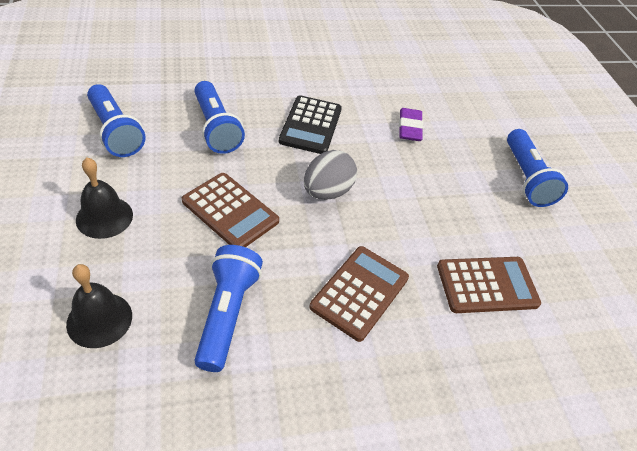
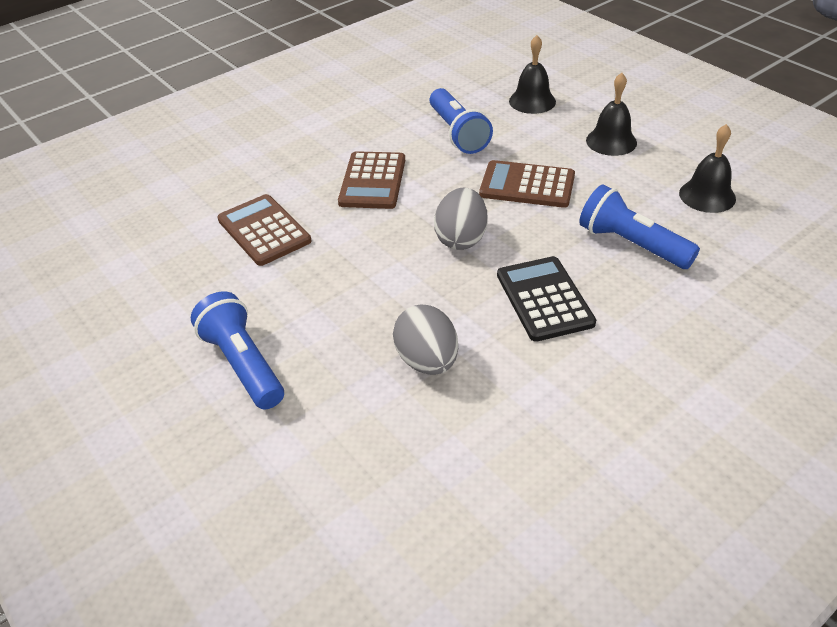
camera: 160 degrees right, 5 degrees down
(115, 131) = (707, 195): blue flashlight -> black bell
(409, 127) = (427, 361): purple eraser -> grey egg
(487, 285) = (264, 230): brown calculator -> brown calculator turned 90 degrees clockwise

